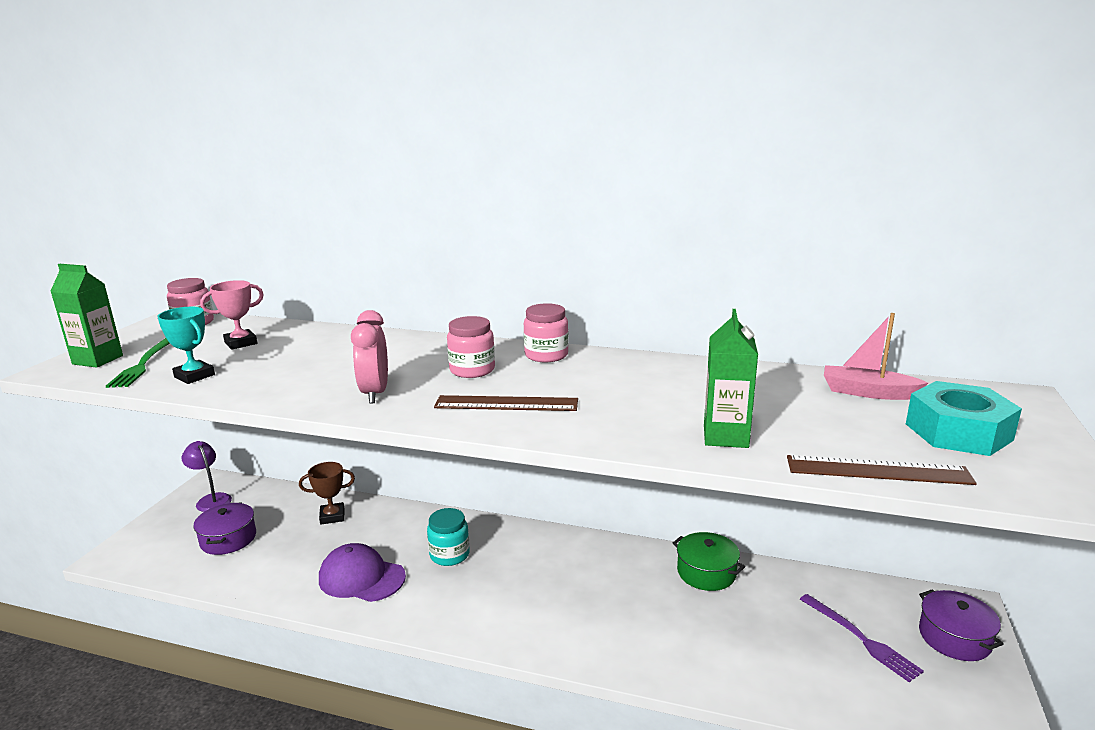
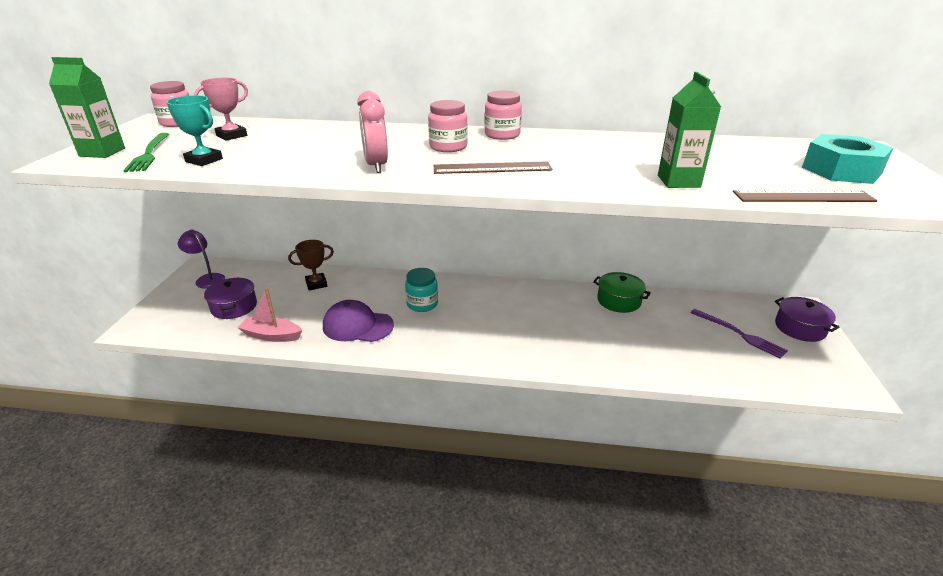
camera: 10 degrees left, 10 degrees up
(867, 392) = (761, 149): pink boat -> pink boat (271, 335)

